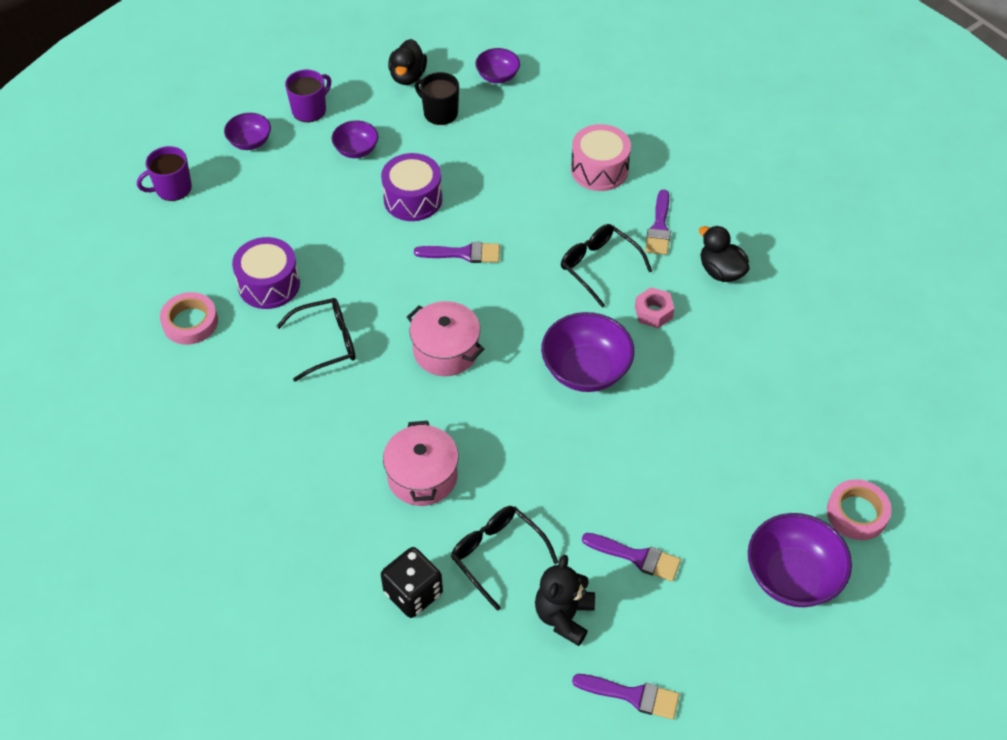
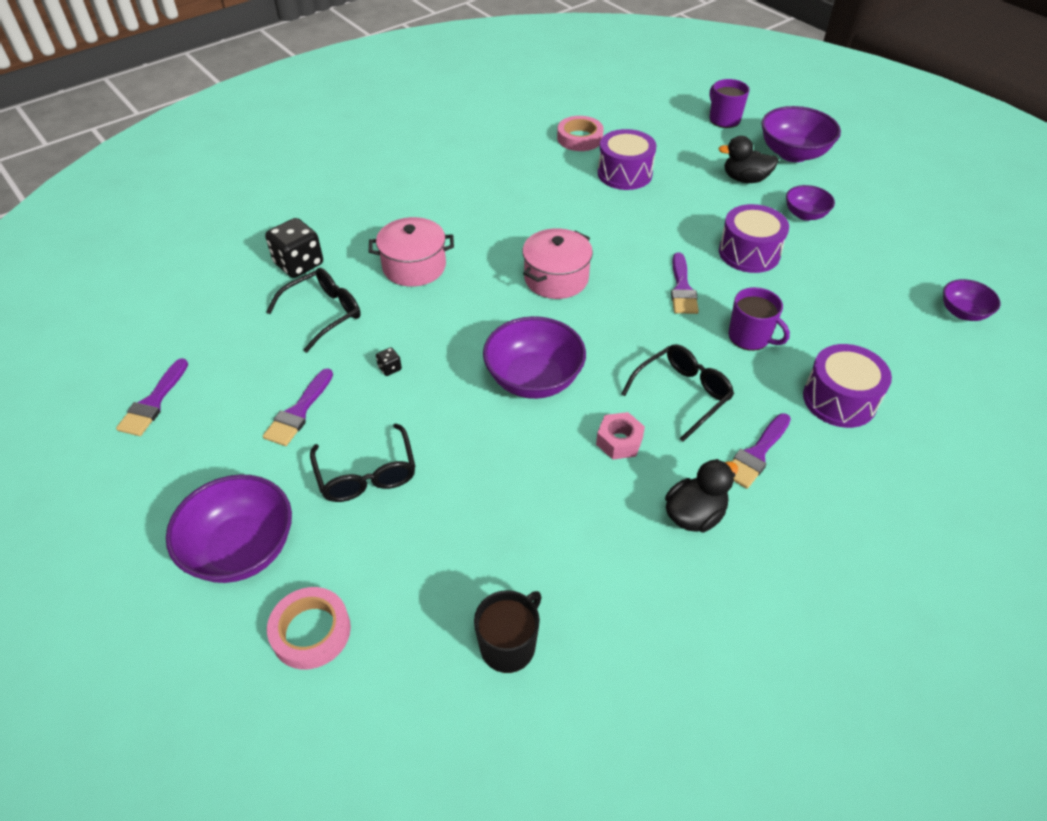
camera: 90 degrees right, 5 degrees down
(250, 142) = (793, 153): purple bowl -> purple bowl, size x1.74
(310, 110) = (849, 184): purple mug -> purple mug (750, 337)
(327, 343) = (562, 207): black glasses -> black glasses (367, 475)
(408, 76) = (928, 245): black duck -> black duck (745, 179)
(440, 113) = (882, 269): black mug -> black mug (509, 645)
(564, 616) = (249, 357): black teddy bear -> none
(576, 486) = (390, 368): none -> black dice
(599, 169) = (839, 399): pink drum -> purple drum
(659, 227) = (756, 454): purple brush -> purple brush turned 60 degrees counterclockwise

